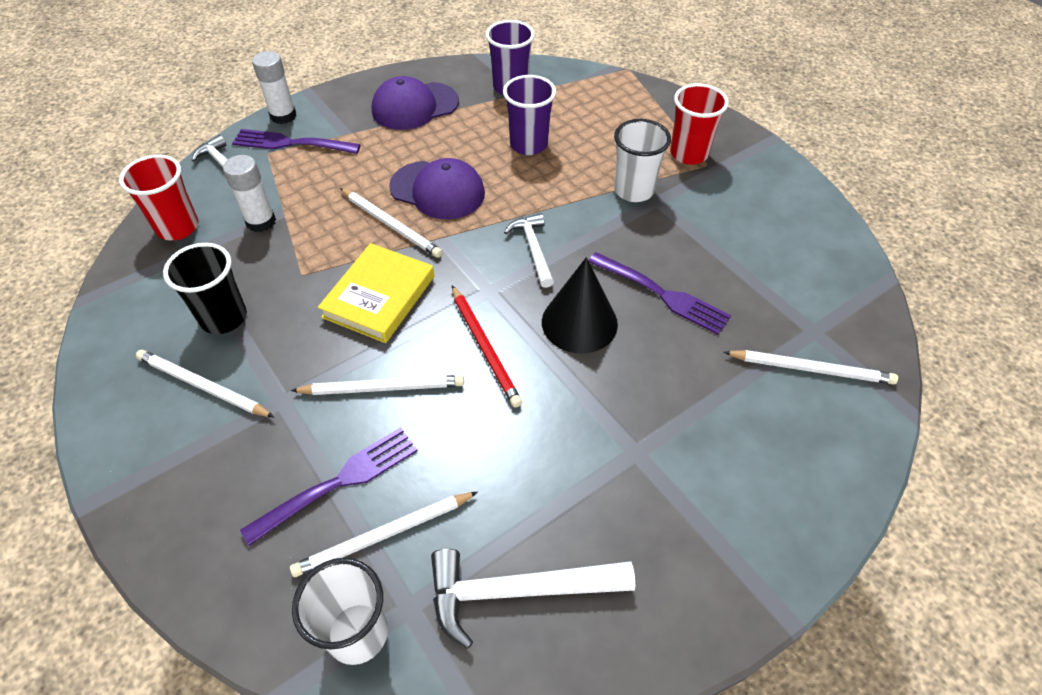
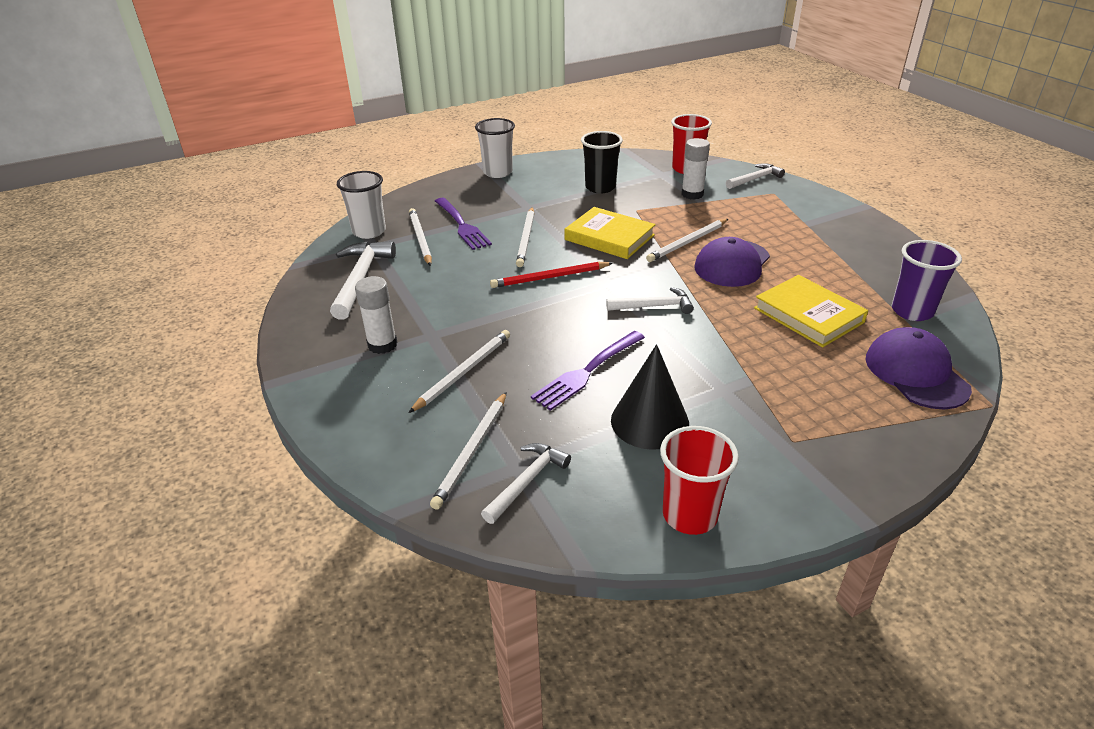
camera: 100 degrees right, 15 degrees down
(203, 386) = (546, 185): white pencil -> white pencil (463, 372)
(283, 116) = (825, 197): white glue stick -> white glue stick (382, 345)
(292, 143) = (787, 202): purple fork -> none
(415, 106) = (857, 255): purple cap -> purple cap (916, 373)
(528, 145) = (808, 315): purple cup -> yellow book
(579, 322) = (564, 322): black cone -> black cone (649, 421)
(633, 190) = (739, 375): white cup -> white cup (498, 172)
(689, 154) = (812, 428): red cup -> red cup (689, 515)
(828, 321) = (527, 481): none -> white hammer

